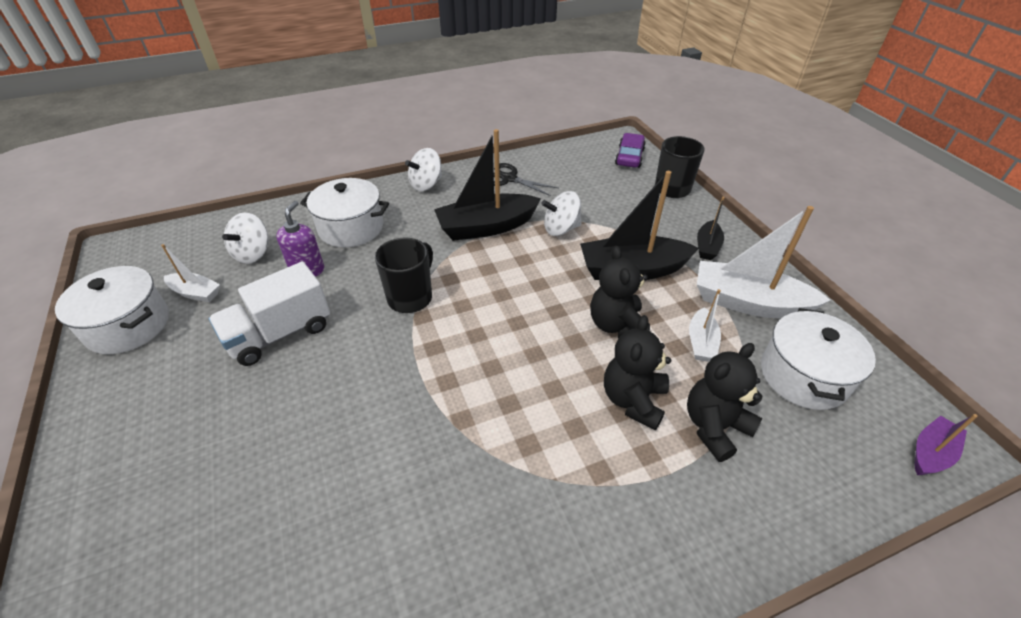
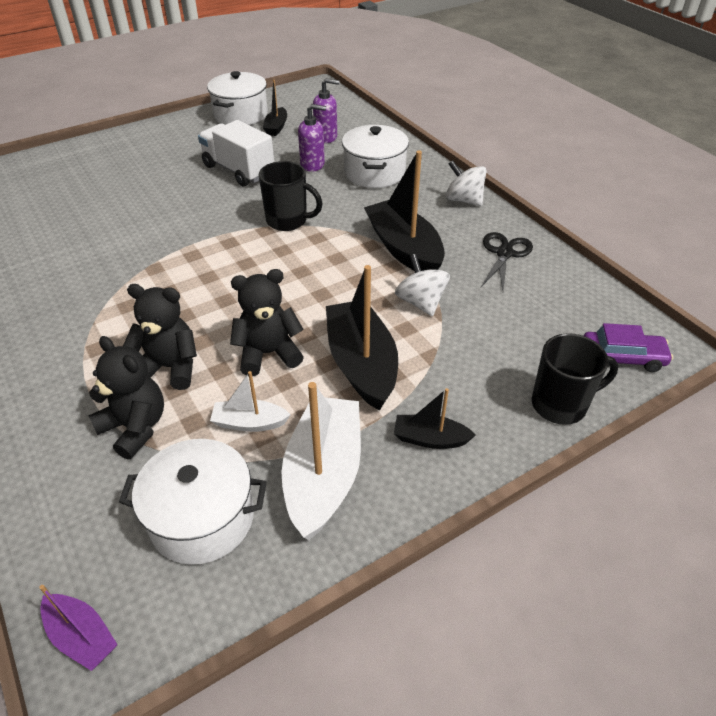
camera: 80 degrees right, 0 degrees up
(195, 293) = (276, 127): white boat -> black boat
(253, 253) = (326, 137): white spinning top -> purple soap dispenser

